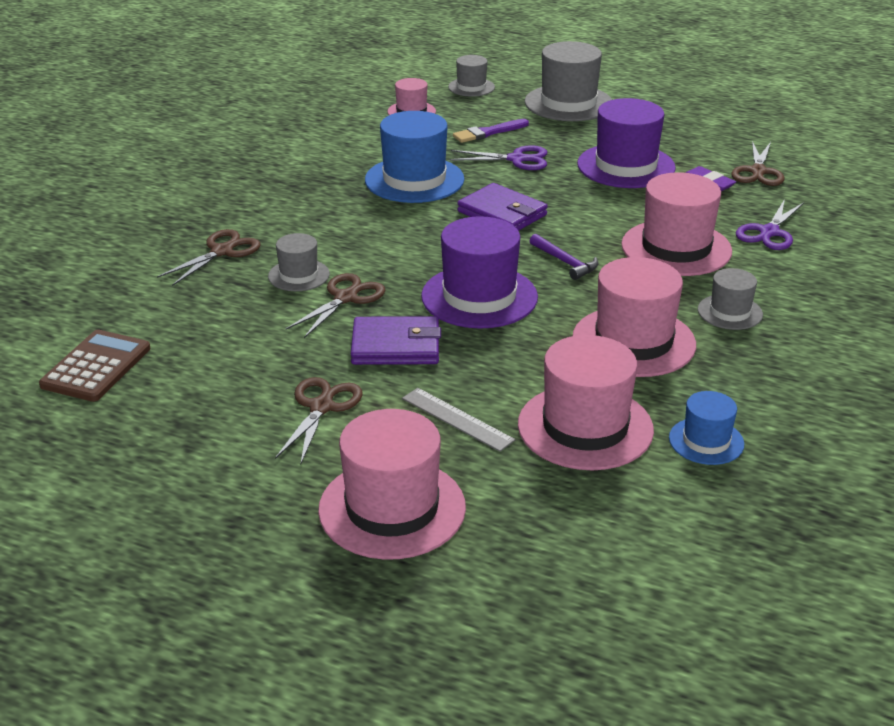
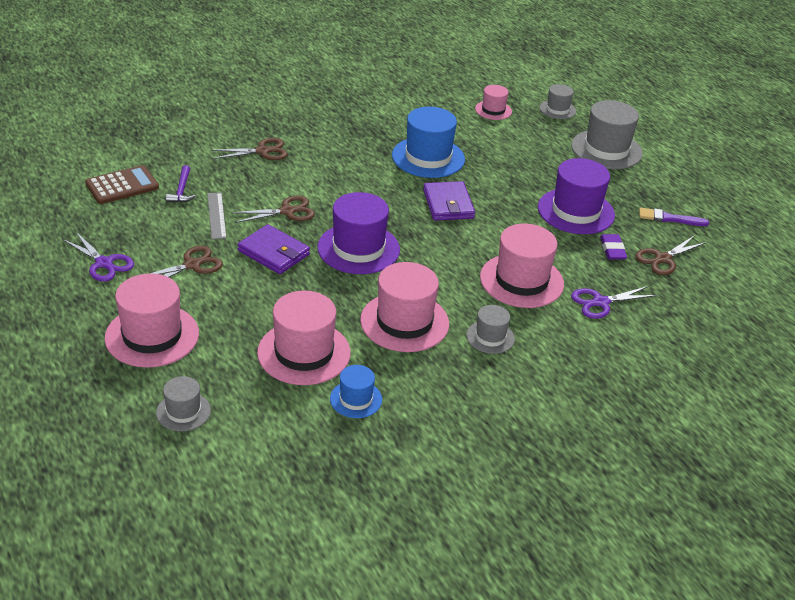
camera: 35 degrees right, 5 degrees up
(299, 275) = (282, 185): grey hat -> grey hat (183, 411)
(457, 419) = (247, 310): grey ruler -> grey ruler (216, 215)
(488, 133) = (520, 146): purple brush -> purple brush (669, 218)
(516, 159) = (511, 173): purple scissors -> purple scissors (104, 263)
(565, 262) = (439, 254): purple hammer -> purple hammer (181, 190)

